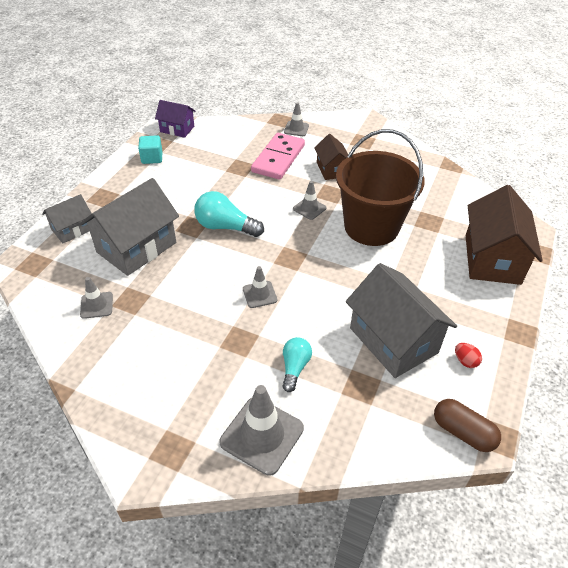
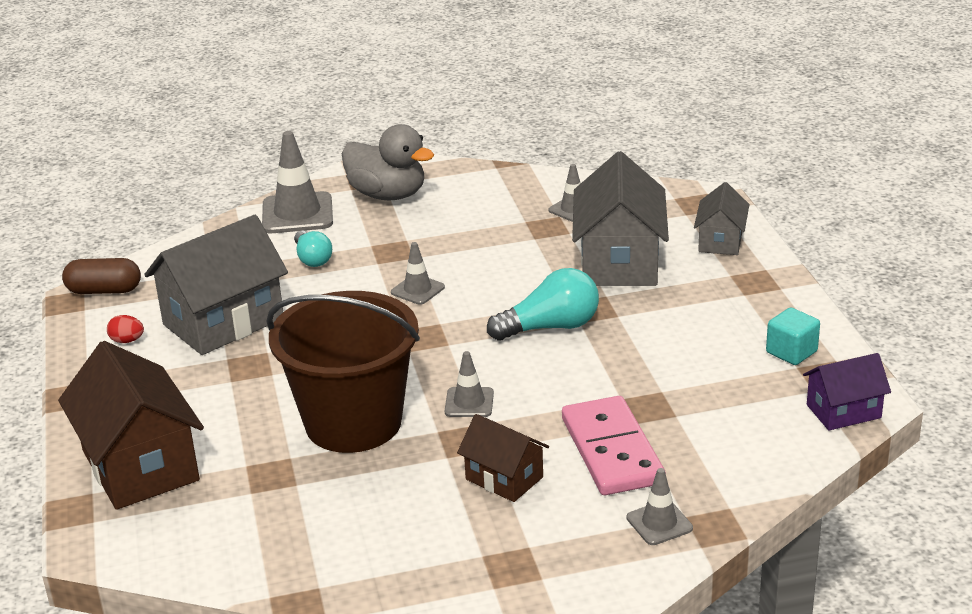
camera: 145 degrees right, 15 degrees down
(179, 411) = (388, 195): none -> grey duck
(393, 340) = (223, 322): grey house -> grey house turned 60 degrees counterclockwise

